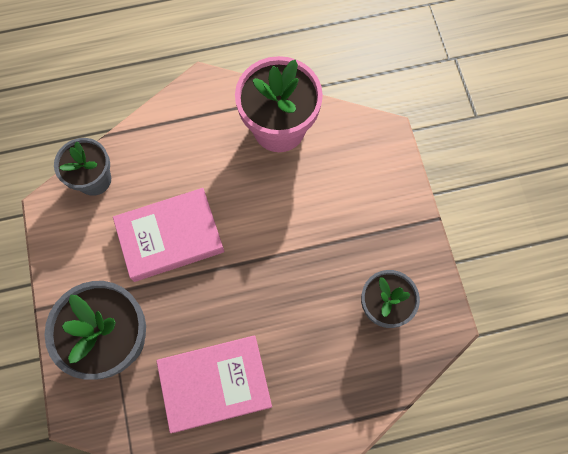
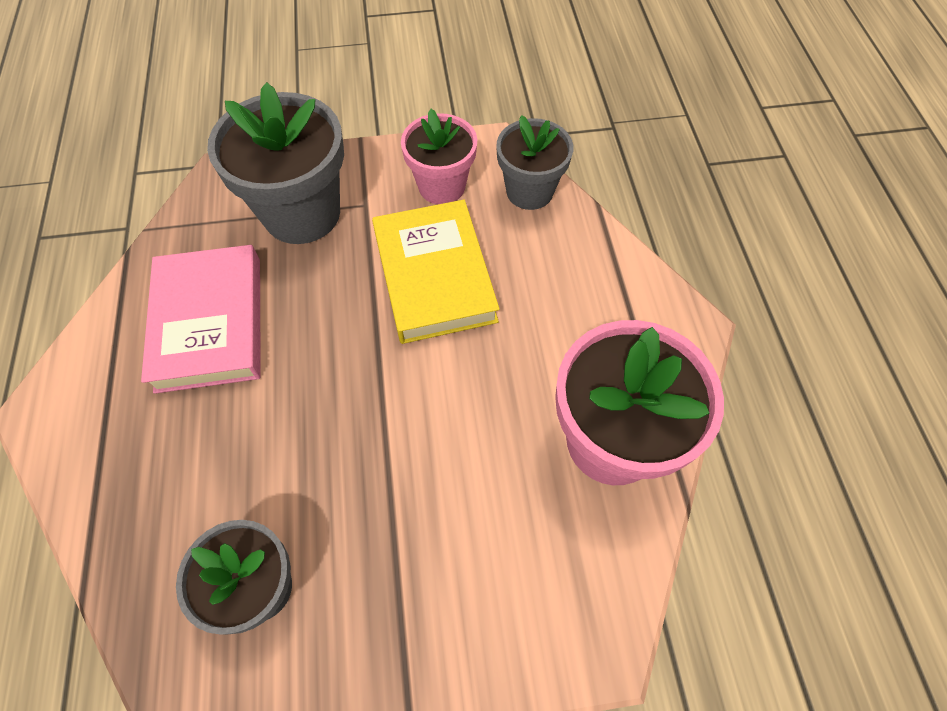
camera: 95 degrees right, 10 degrees down
(89, 240) = (442, 186): none -> pink flower pot
(170, 237) = (434, 276): pink book -> yellow book

